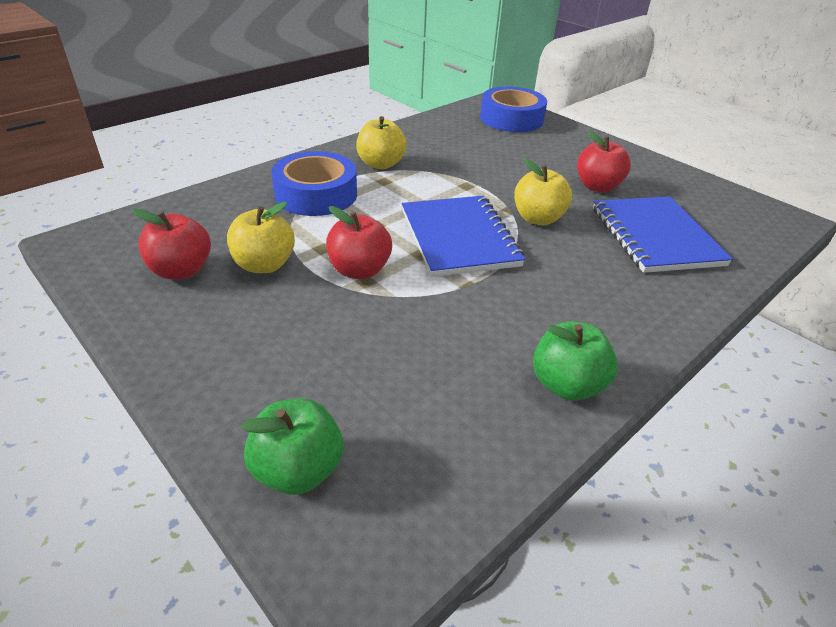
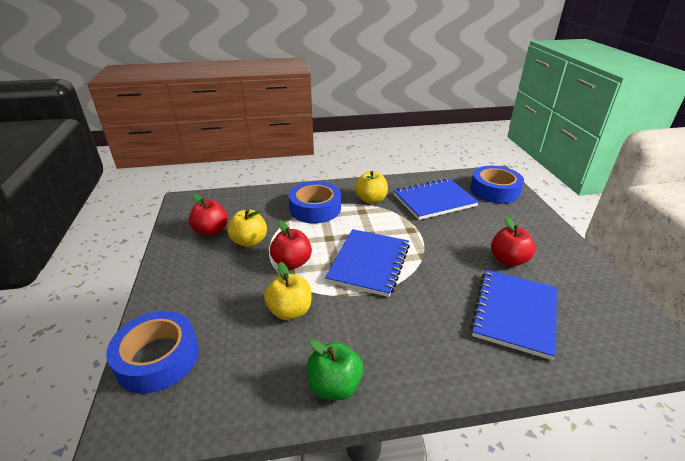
camera: 35 degrees right, 5 degrees down
(298, 470) = (157, 358): green apple -> blue tape
(458, 146) = (434, 200): none -> blue notebook
(538, 218) = (436, 268): yellow apple -> yellow apple (290, 311)

